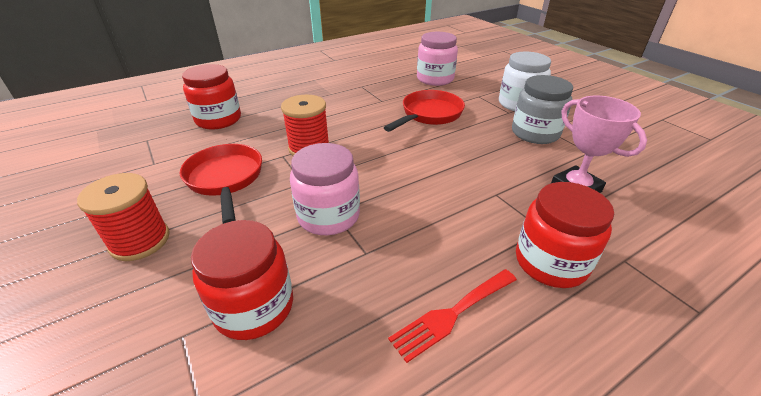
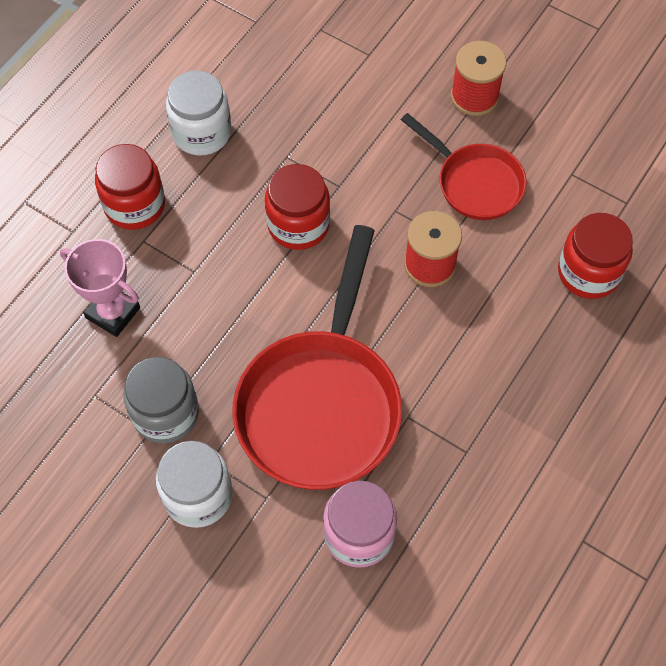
camera: 155 degrees right, 25 degrees up
(254, 307) = (339, 86): red jar -> red jar (298, 225)
(328, 216) = (341, 180): pink jar -> none
(429, 114) = (321, 403): red pan -> red pan, size x1.76
(451, 314) = (201, 132): red fork -> white jar

